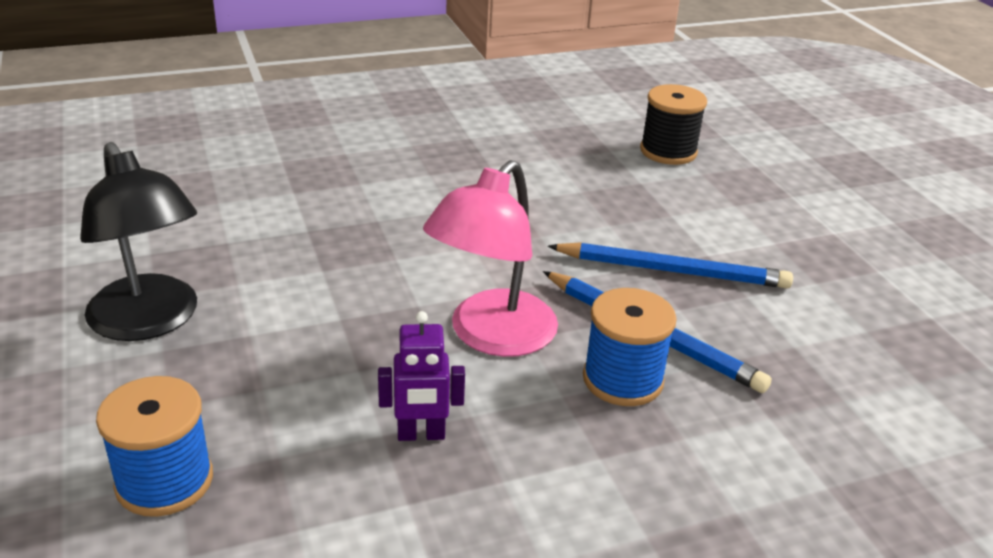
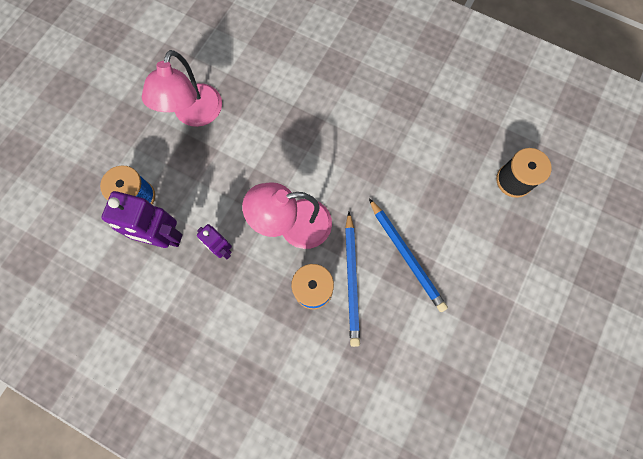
camera: 50 degrees right, 40 degrees up
(150, 322) = (194, 115): black lamp -> pink lamp
(295, 494) = (164, 237): none -> purple robot

